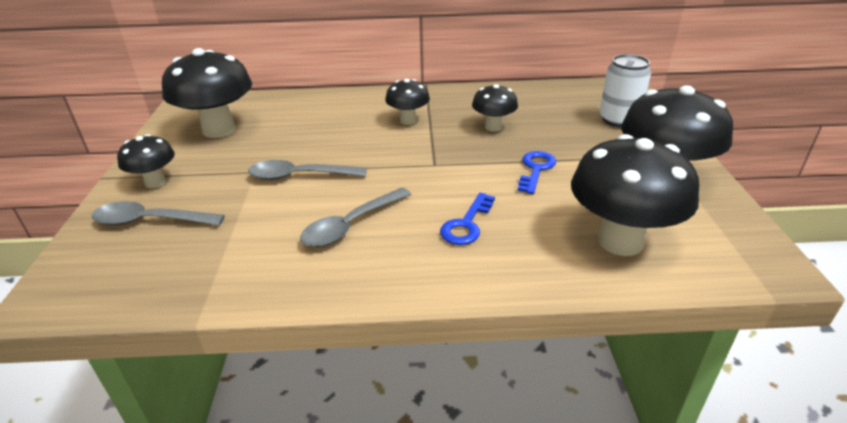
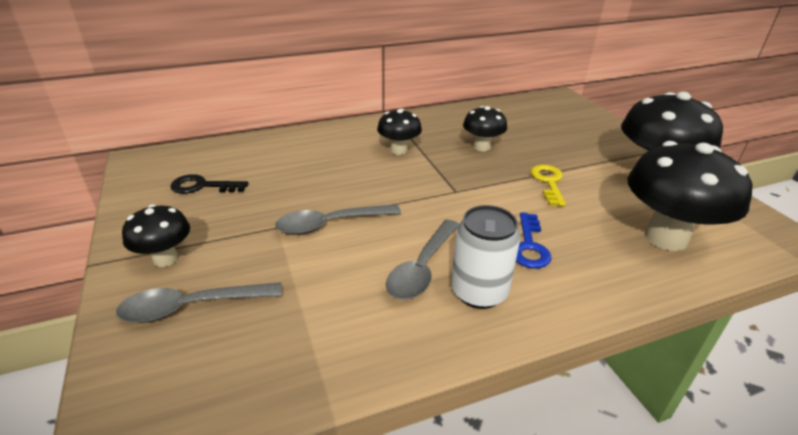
camera: 20 degrees left, 0 degrees up
(219, 130) = (202, 186): black mushroom -> black key
(536, 169) = (548, 182): blue key -> yellow key
(618, 120) = (580, 127): white can -> white can (479, 292)

